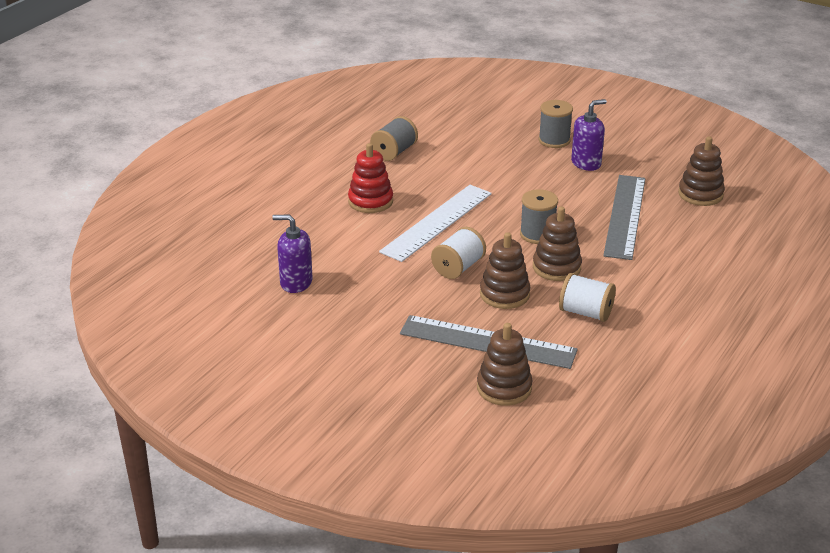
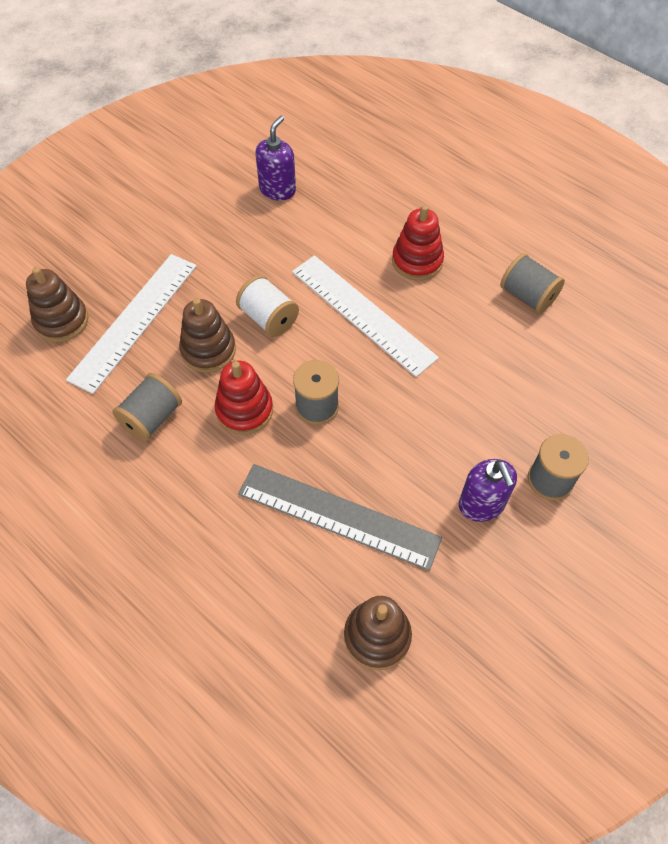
camera: 100 degrees right, 25 degrees up
(487, 342) = (134, 321): grey ruler -> white ruler
(556, 267) = (244, 410): brown stacking toy -> red stacking toy
(585, 312) = (152, 418): white spool -> grey spool

